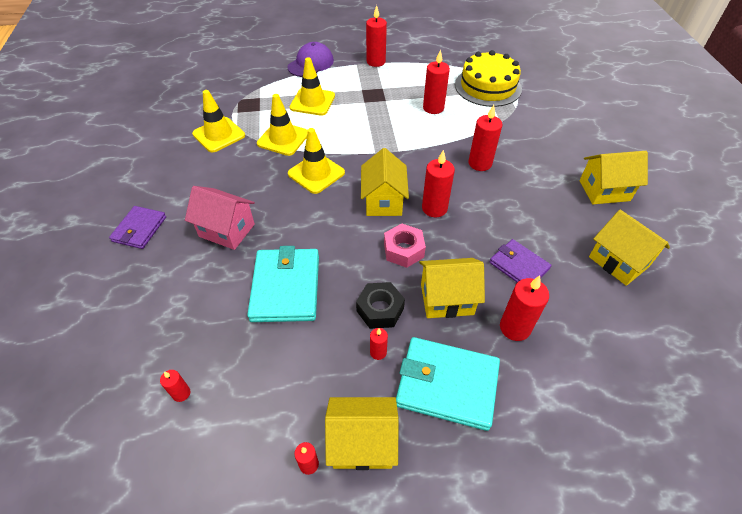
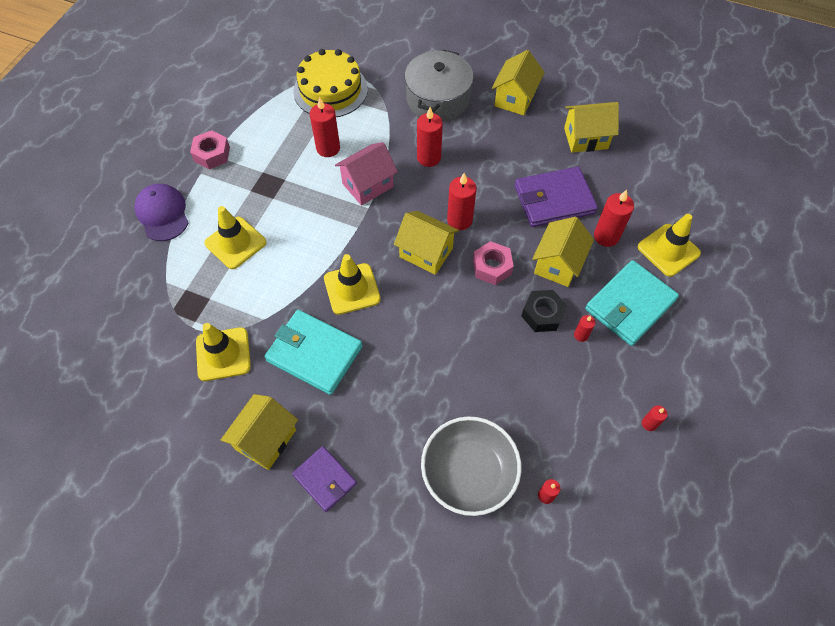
camera: 60 degrees left, 10 degrees up
(181, 320) = (469, 473): none -> grey bowl
(227, 230) = (379, 397): pink house -> pink house (367, 185)
(283, 139) = (277, 295): yellow traffic cone -> yellow traffic cone (668, 250)
(286, 287) = (480, 374): turquoise wallet -> turquoise wallet (314, 353)
(362, 442) = (648, 381): yellow house -> yellow house (266, 439)
(376, 62) = (212, 154): red candle -> pink nut
(519, 266) = (554, 199): purple wallet -> purple wallet, size x1.62
(545, 144) = (438, 99): none -> grey pot

